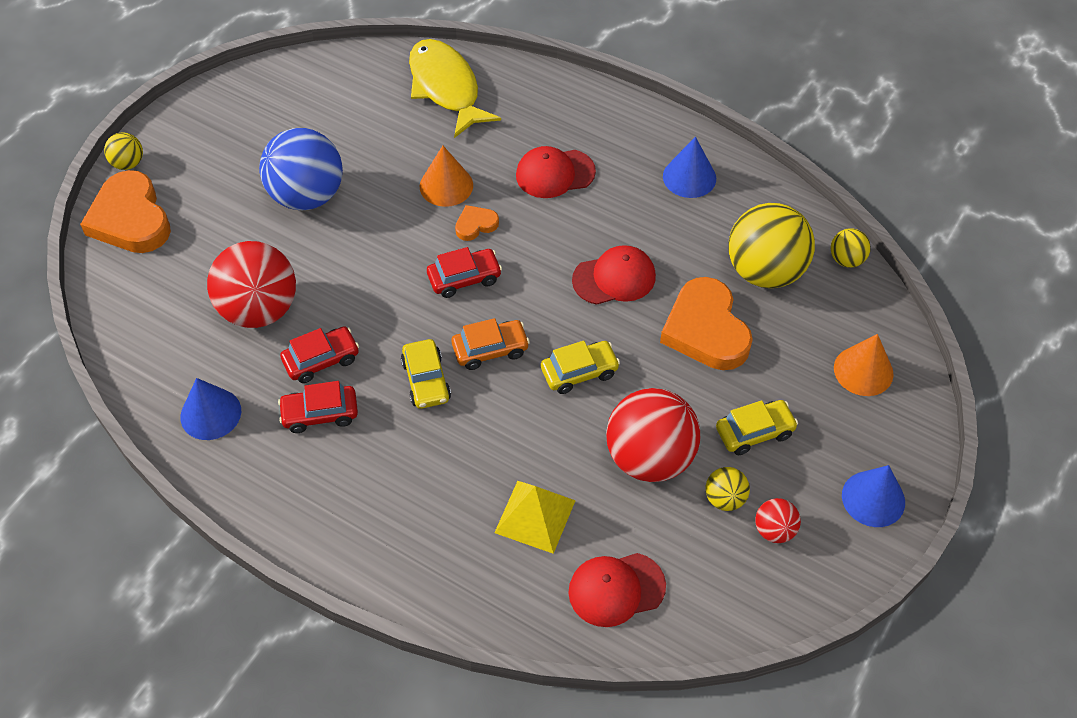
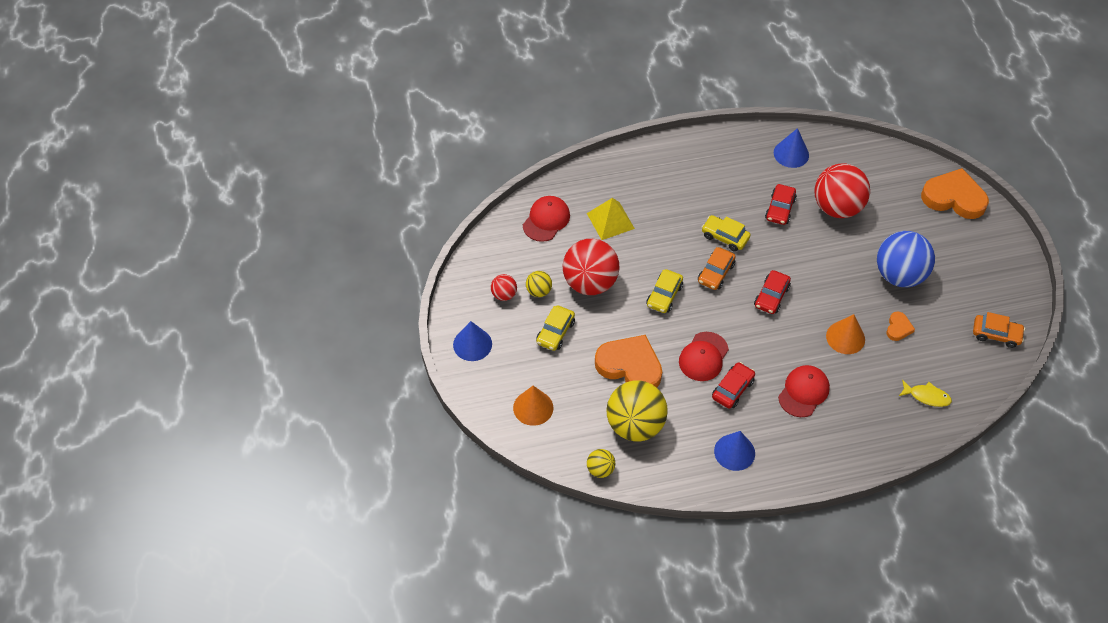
camera: 135 degrees right, 0 degrees up
(128, 163) = (1000, 220): yellow ball -> none
(305, 83) = (996, 334): none -> orange car
(320, 414) = (748, 188): red car -> red car (732, 389)
(446, 88) = (927, 396): yellow fish -> yellow fish, size x0.49
(475, 225) = (803, 328): orange heart -> orange heart (898, 328)

